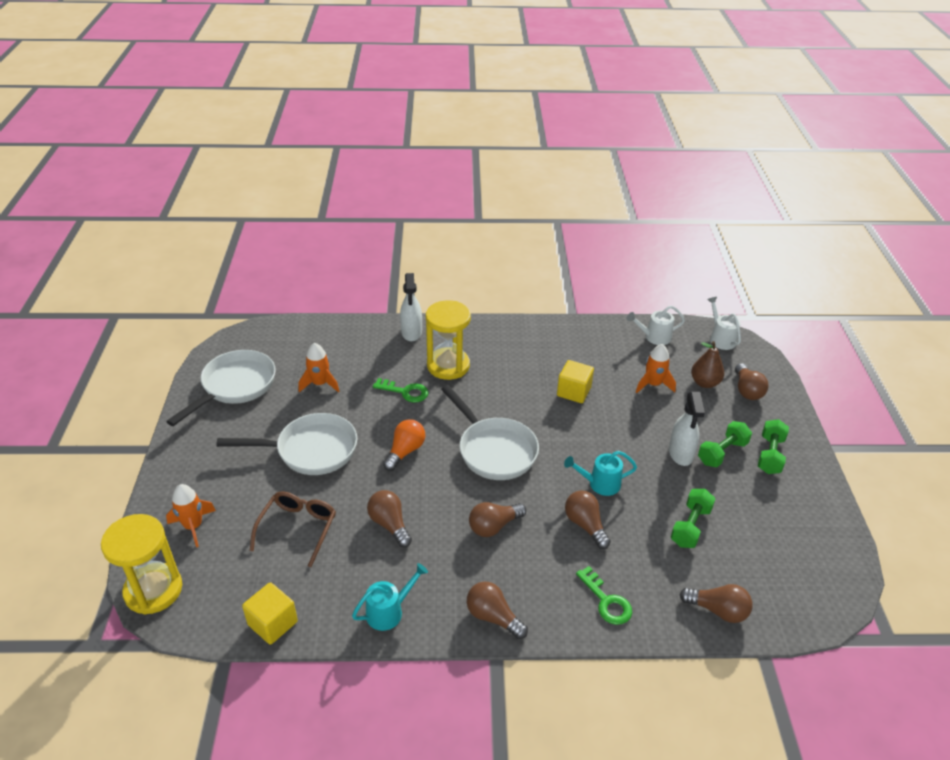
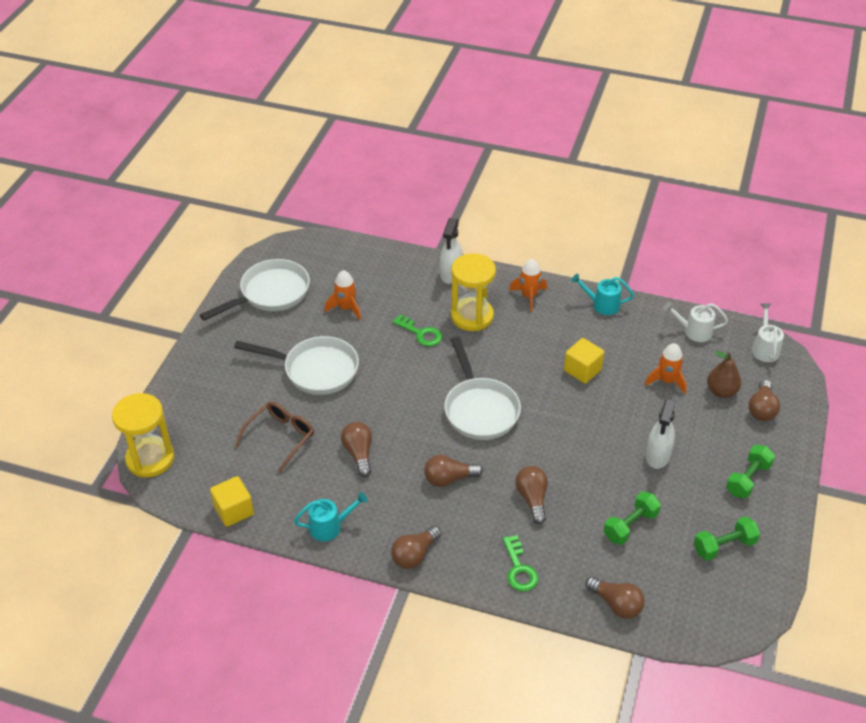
camera: 20 degrees right, 5 degrees up
(193, 526) = (196, 414): orange rocket -> orange rocket (529, 296)
(405, 451) = (398, 391): orange light bulb -> none
(493, 617) = (414, 555): brown light bulb -> brown light bulb turned 105 degrees counterclockwise
(599, 484) = (564, 465): turquoise watering can -> turquoise watering can (602, 305)
(722, 453) = (700, 465): green dumbbell -> green dumbbell (724, 546)

